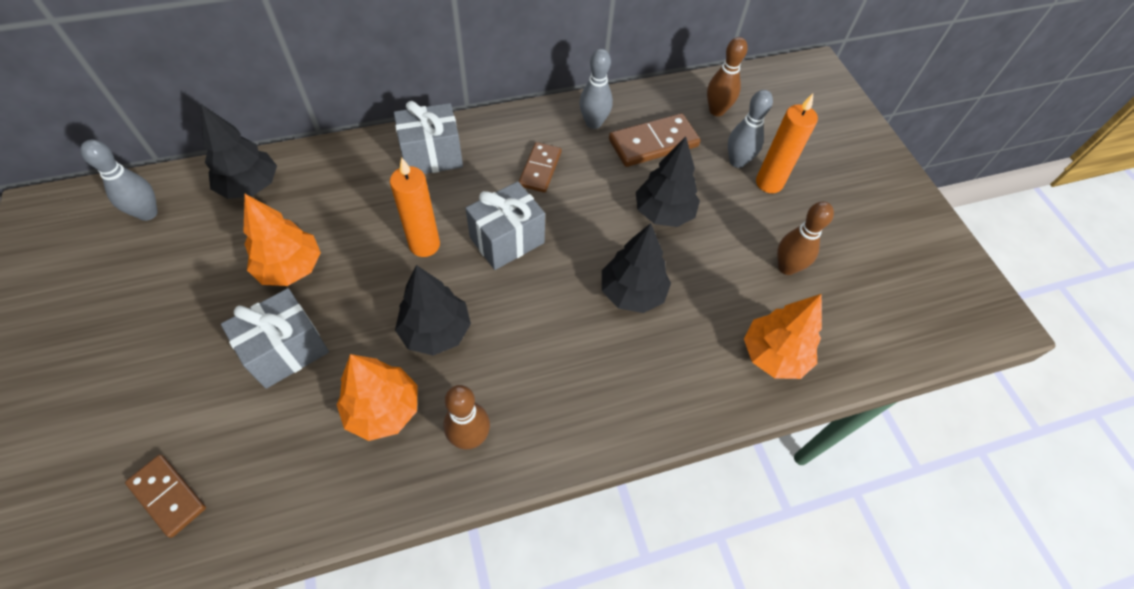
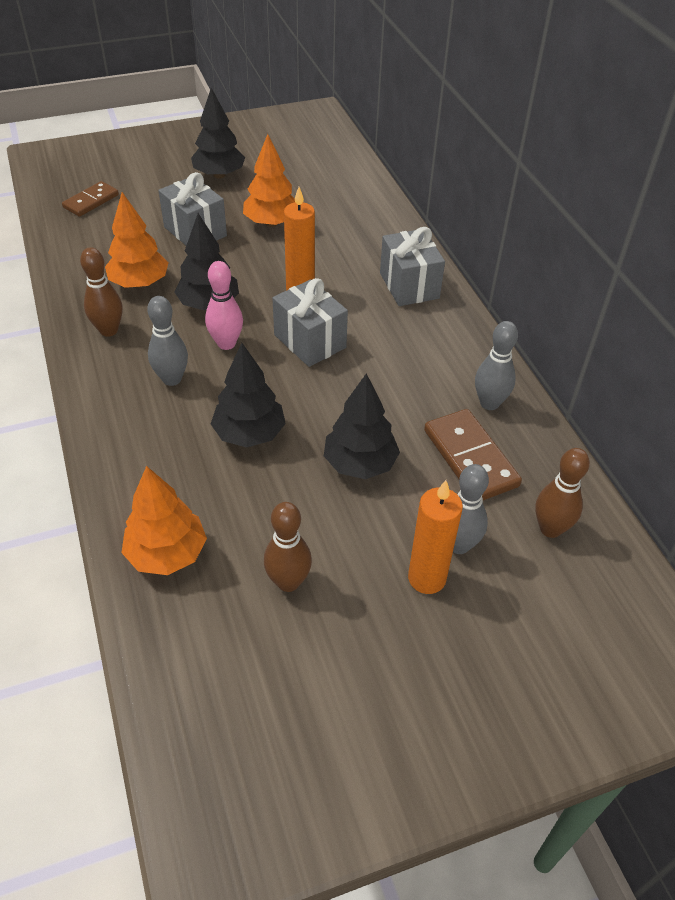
camera: 90 degrees right, 10 degrees down
(148, 213) = (319, 152): grey bowling pin -> grey bowling pin (172, 379)
(250, 186) = (353, 192): black tree -> black tree (219, 175)
(504, 313) = (226, 343): none -> pink bowling pin
(540, 169) = (407, 361): brown domino -> none

